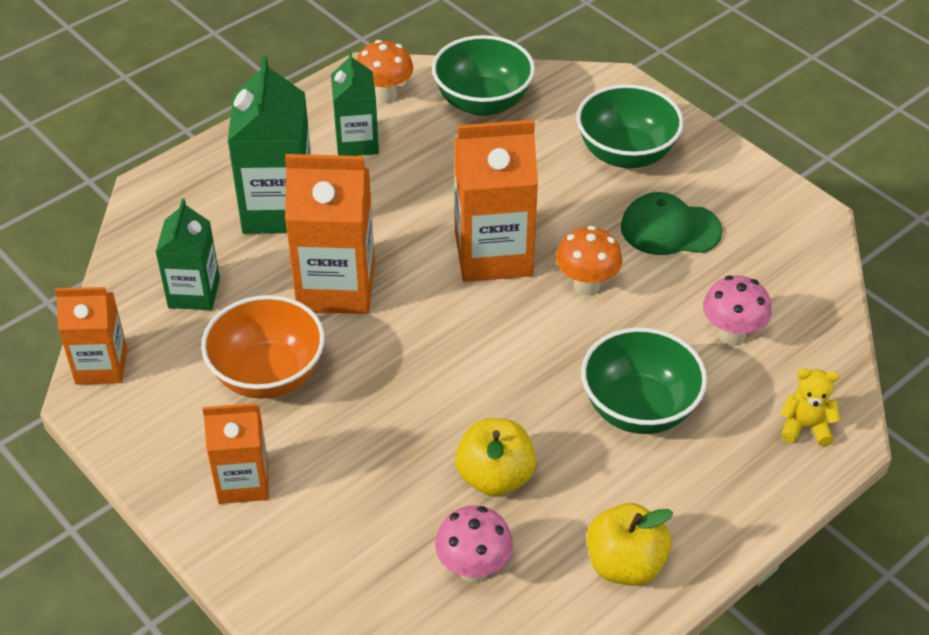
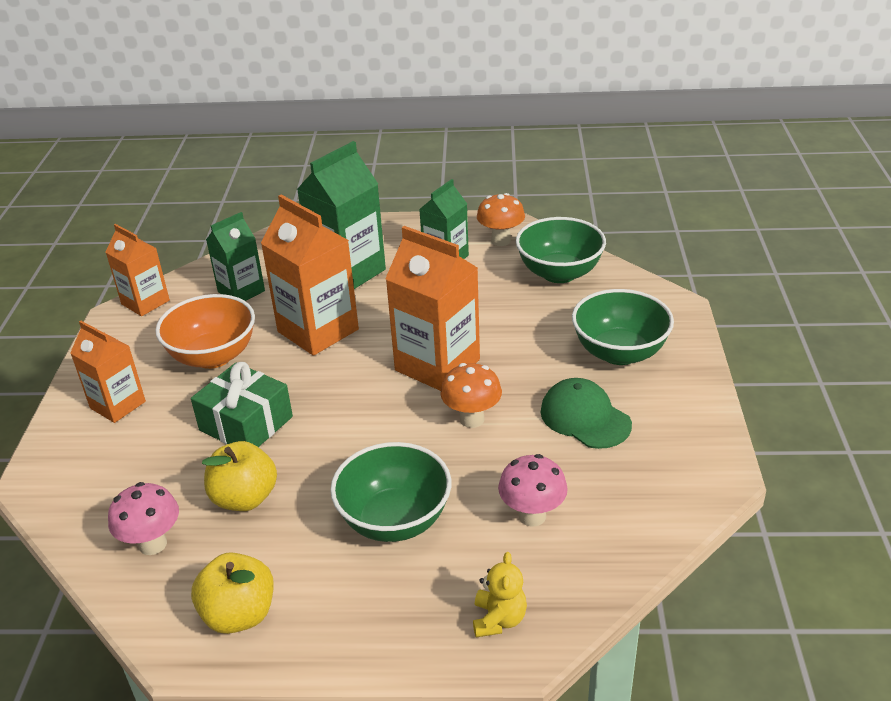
camera: 45 degrees right, 10 degrees down
(398, 415) = (246, 423): none -> green gift
(805, 427) = (499, 619): yellow teddy bear -> yellow teddy bear turned 45 degrees clockwise

